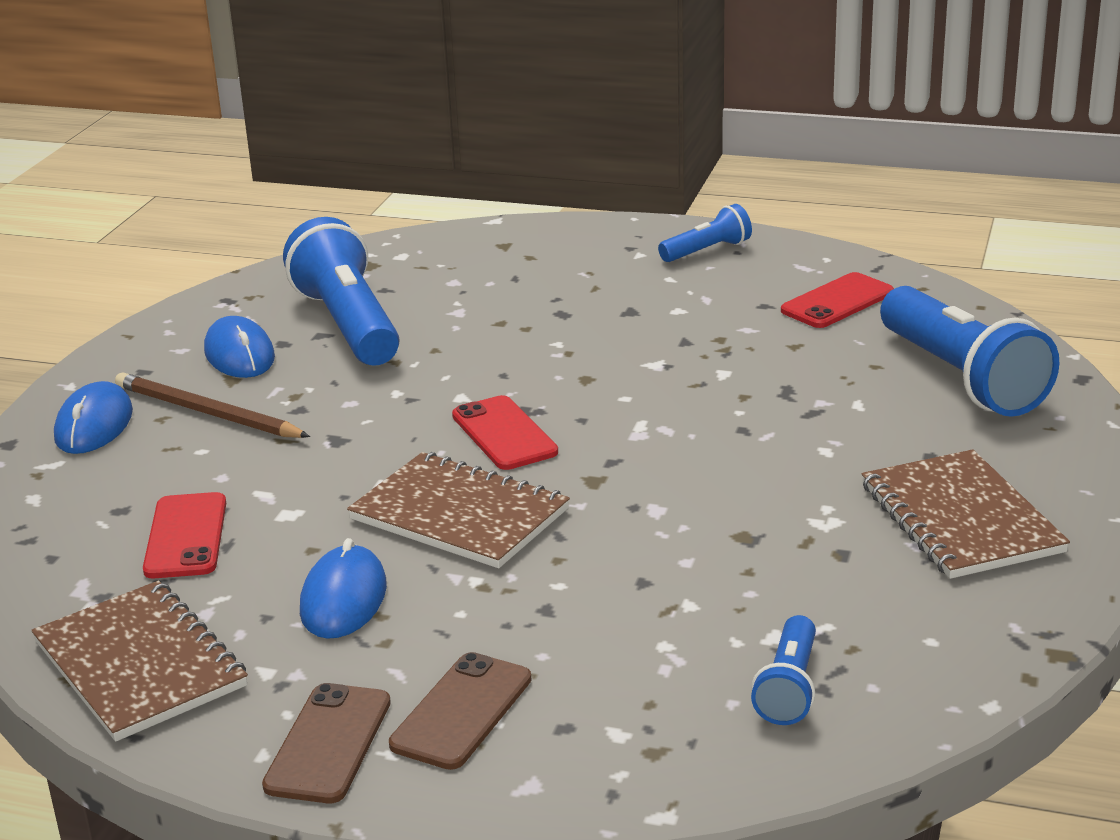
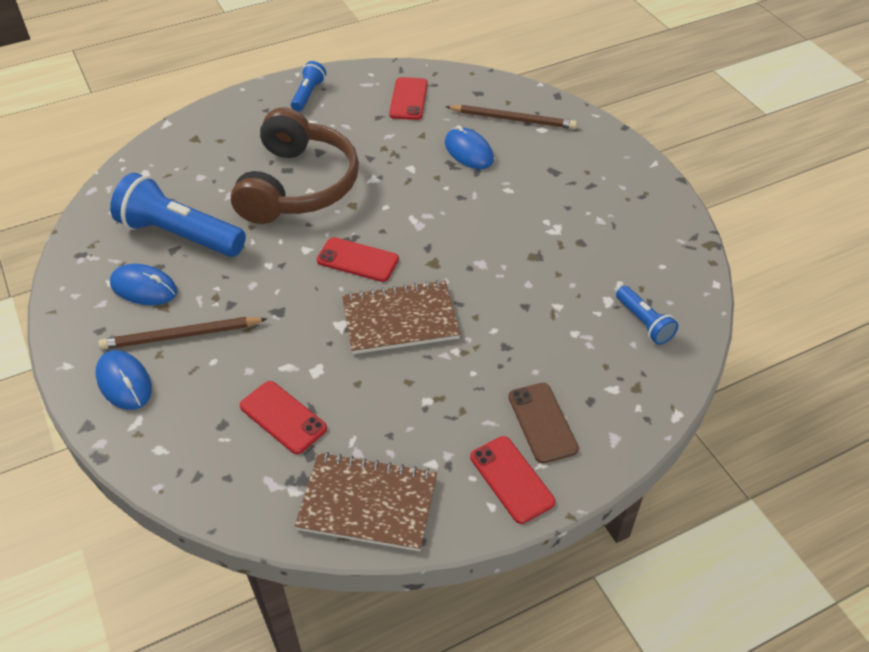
camera: 45 degrees left, 20 degrees up
(328, 744) = (511, 479): brown phone -> red phone
(343, 599) = (412, 400): blue mouse -> blue mouse (468, 151)
(550, 333) = (298, 185): none -> brown headphones
(961, 378) = (513, 119): blue flashlight -> brown pencil
(961, 518) = (601, 197): brown notebook -> none

